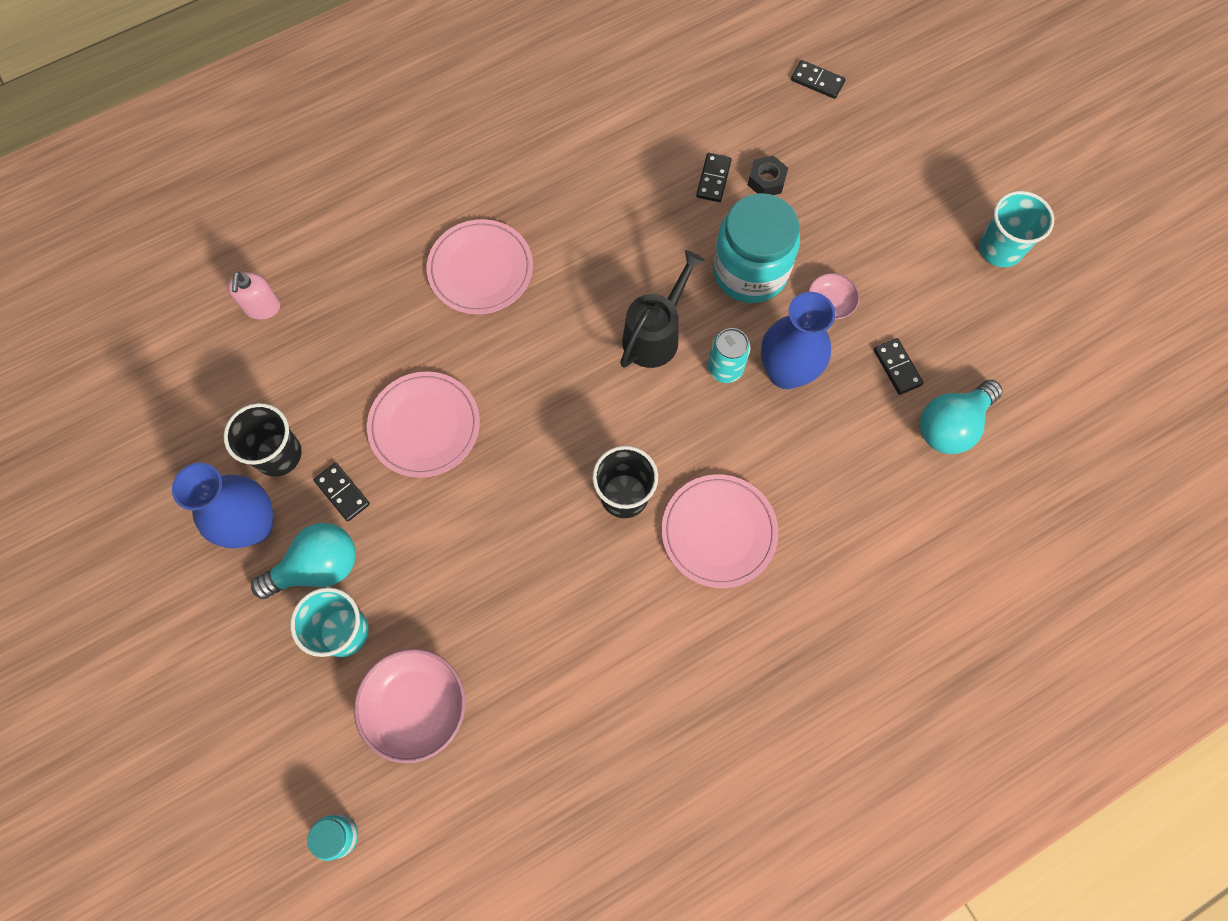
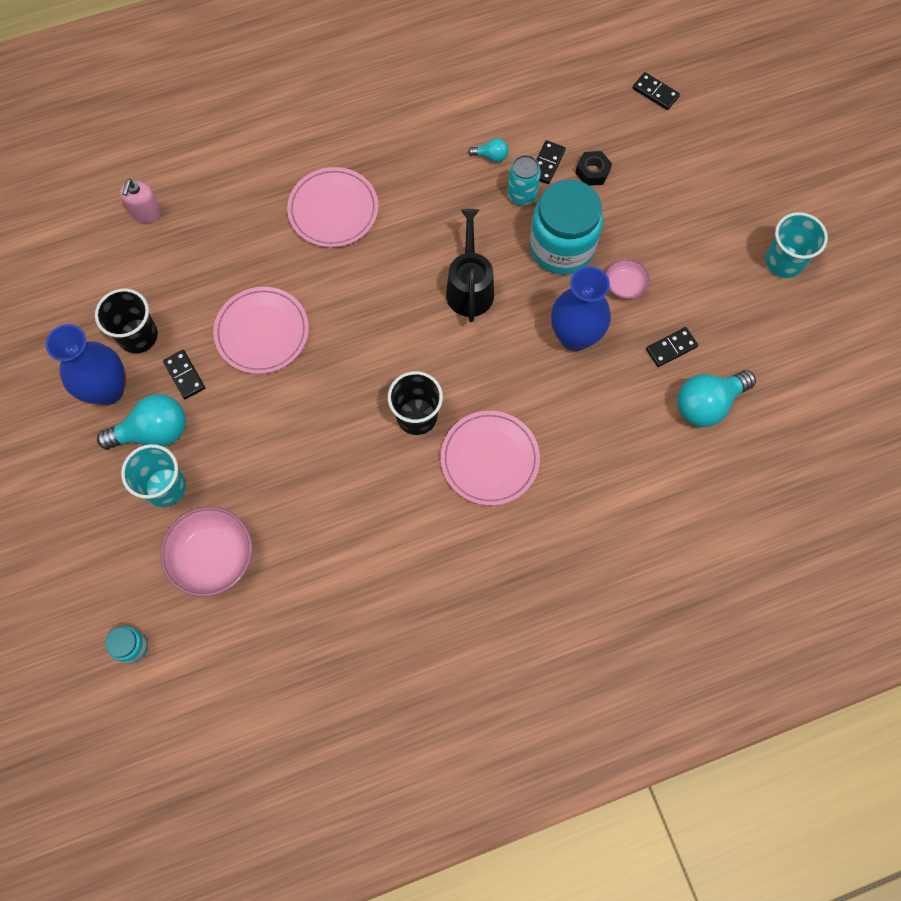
camera: 10 degrees right, 0 degrees up
(649, 180) = (491, 156): none -> turquoise light bulb
(655, 335) = (469, 288): black watering can -> black watering can turned 45 degrees counterclockwise
(725, 368) = (523, 325): turquoise can -> turquoise can (522, 195)
(897, 367) = (671, 348): black domino -> black domino turned 75 degrees clockwise

